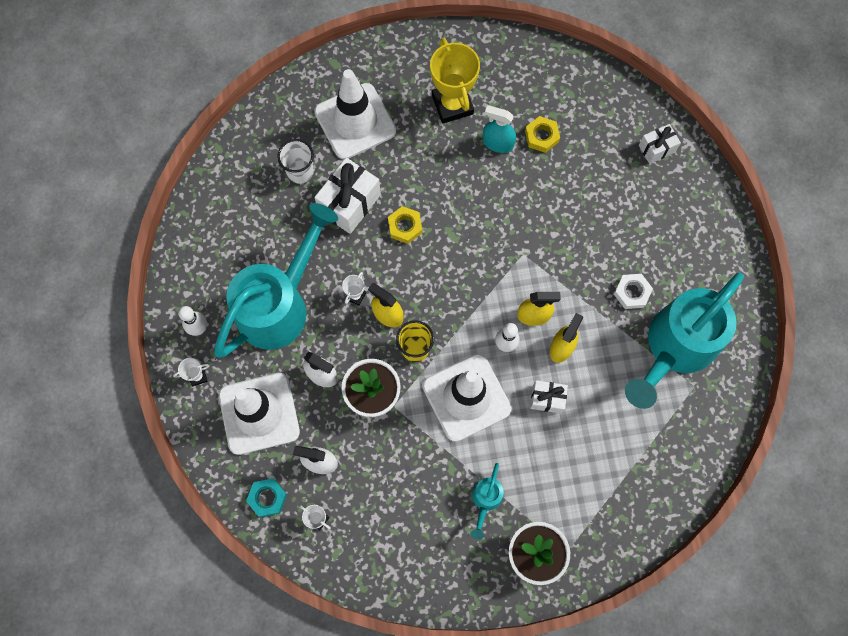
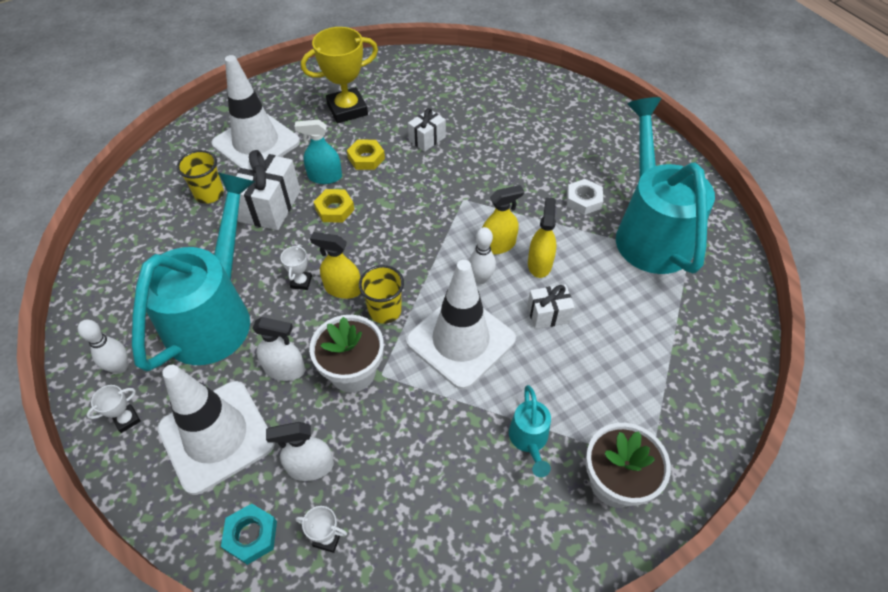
camera: 20 degrees left, 20 degrees down
(300, 171) = (209, 194): white cup -> yellow cup
(452, 105) = (347, 109): yellow trophy -> yellow trophy turned 75 degrees counterclockwise
(498, 143) = (401, 125): turquoise spray bottle -> turquoise spray bottle (325, 177)
(541, 136) = (440, 111): yellow nut -> yellow nut (366, 158)
(656, 149) = (546, 95): white gift -> white gift (427, 139)
(675, 348) = (650, 232): turquoise watering can -> turquoise watering can turned 150 degrees clockwise

